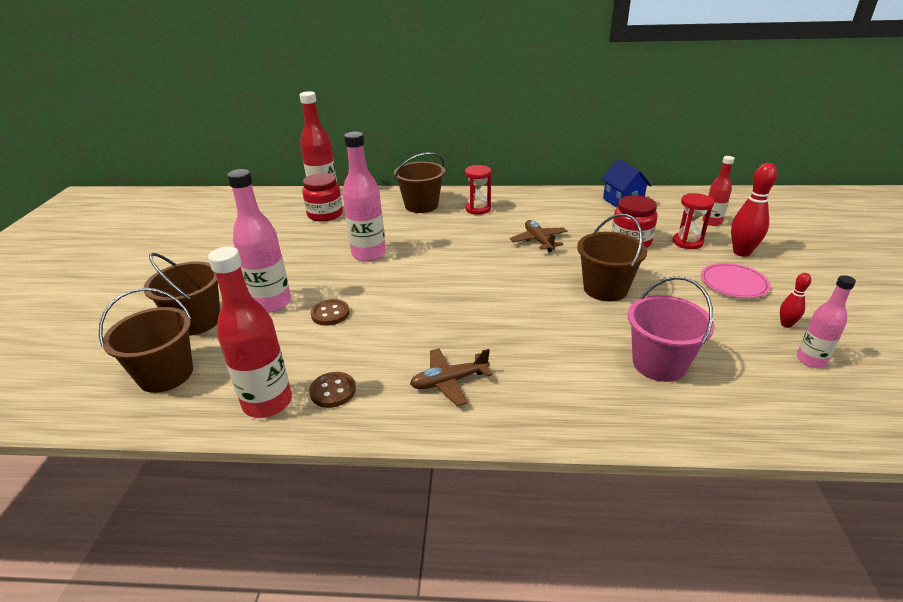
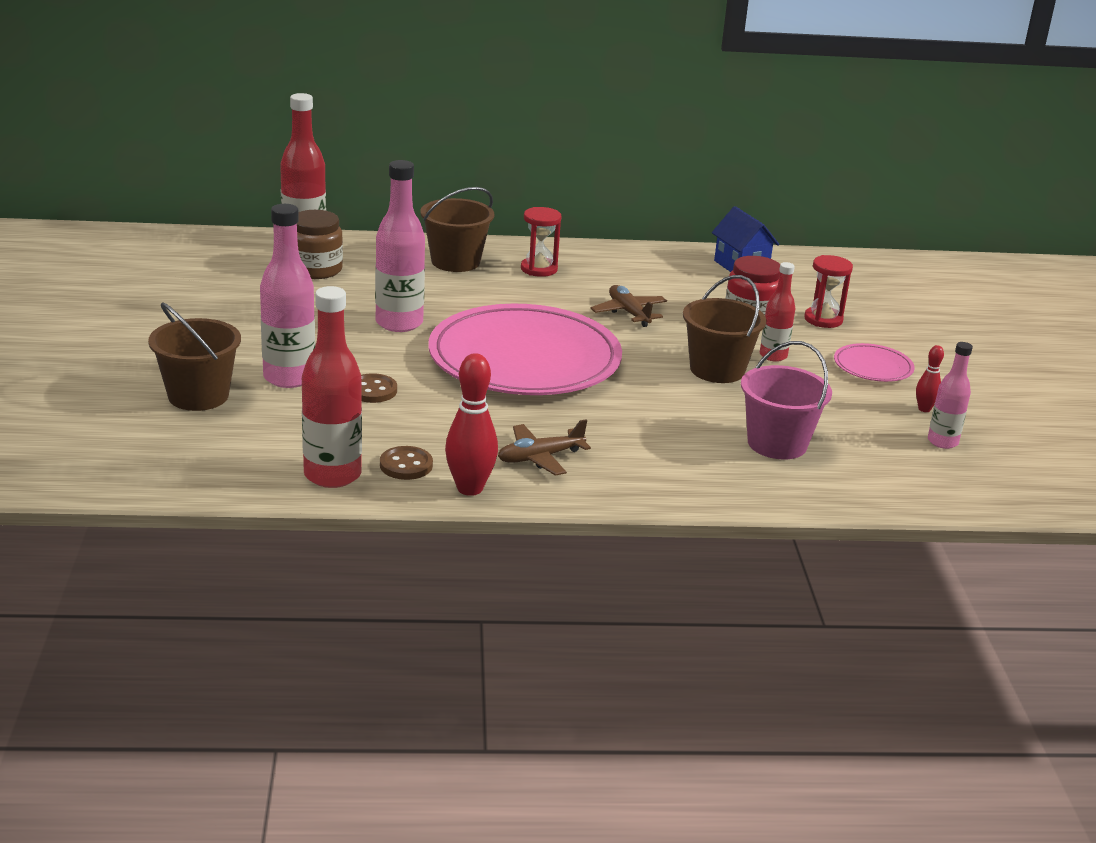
camera: 10 degrees left, 5 degrees down
(166, 374) = (192, 449): brown bucket -> none
(325, 214) = (316, 269): red jar -> brown jar
(454, 282) = (524, 359): none -> pink plate
(712, 222) = (857, 296): red bottle -> red bottle (773, 356)
(741, 252) = (889, 333): red bowling pin -> red bowling pin (470, 488)

